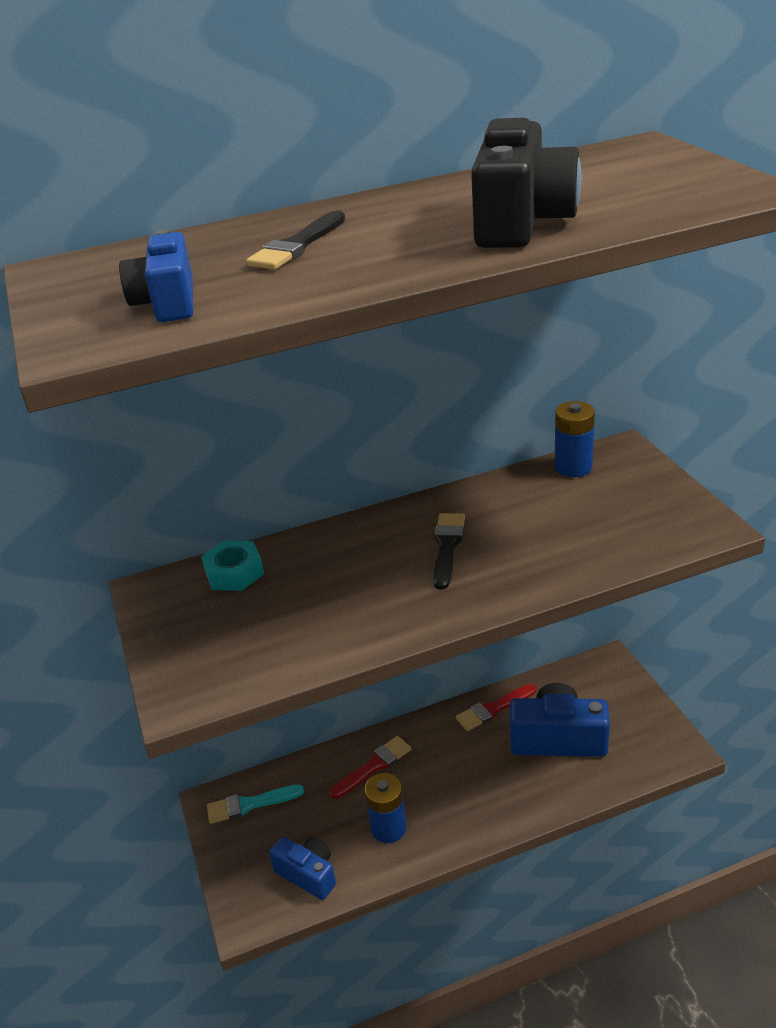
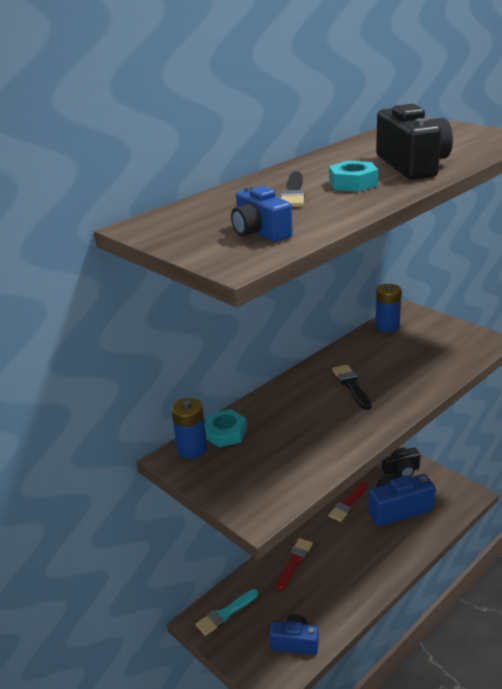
camera: 25 degrees left, 5 degrees down
(388, 828) = (329, 596): blue battery -> blue battery (192, 449)
(394, 242) = (353, 183): none -> turquoise nut
(598, 683) = (401, 470): none -> black camera

